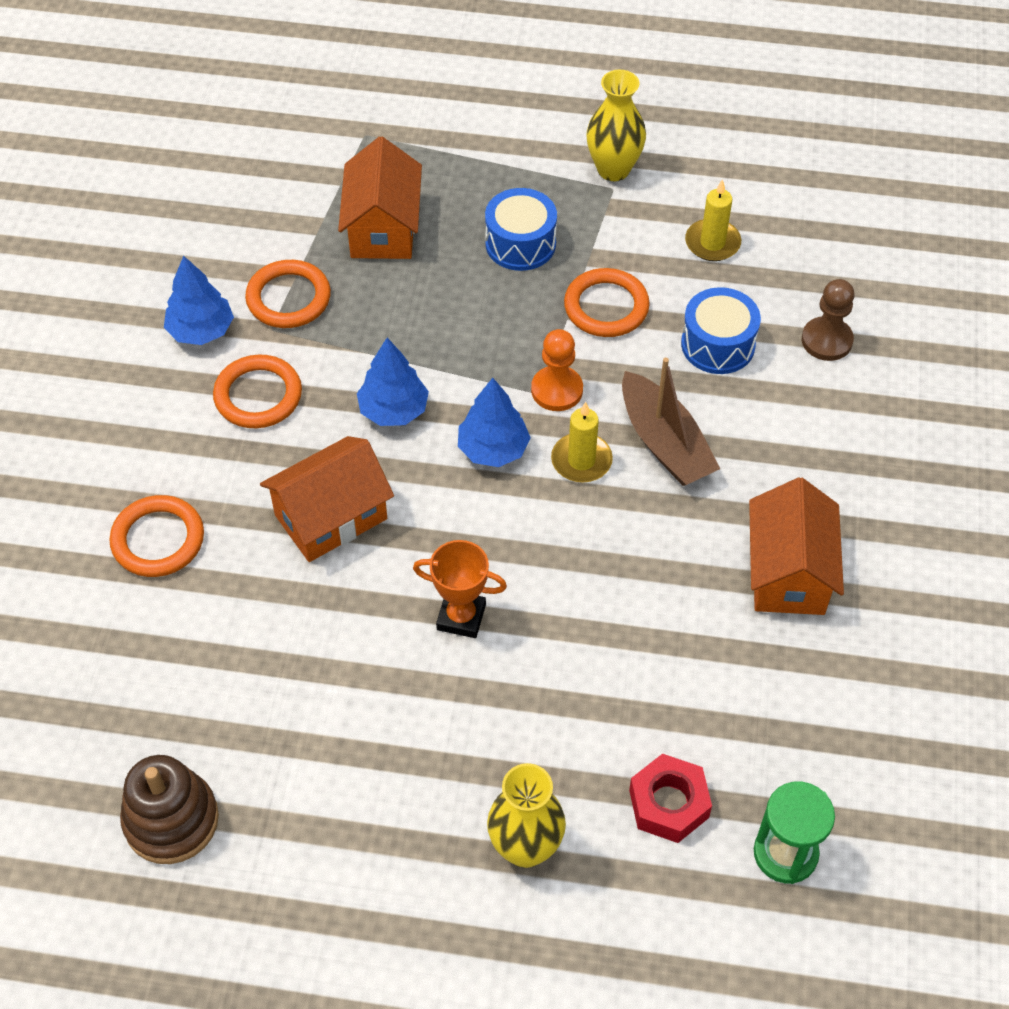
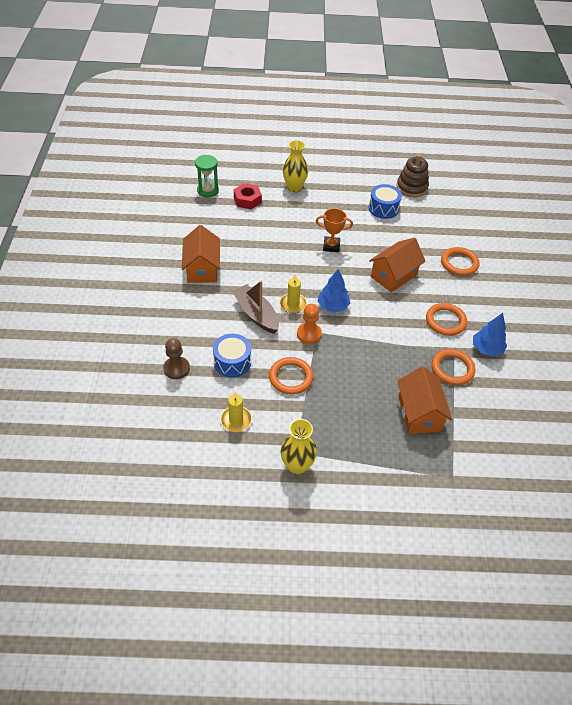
camera: 170 degrees right, 5 degrees down
(393, 410) = (382, 319): blue tree -> none
(520, 243) = (342, 410): blue drum -> blue drum (383, 208)

